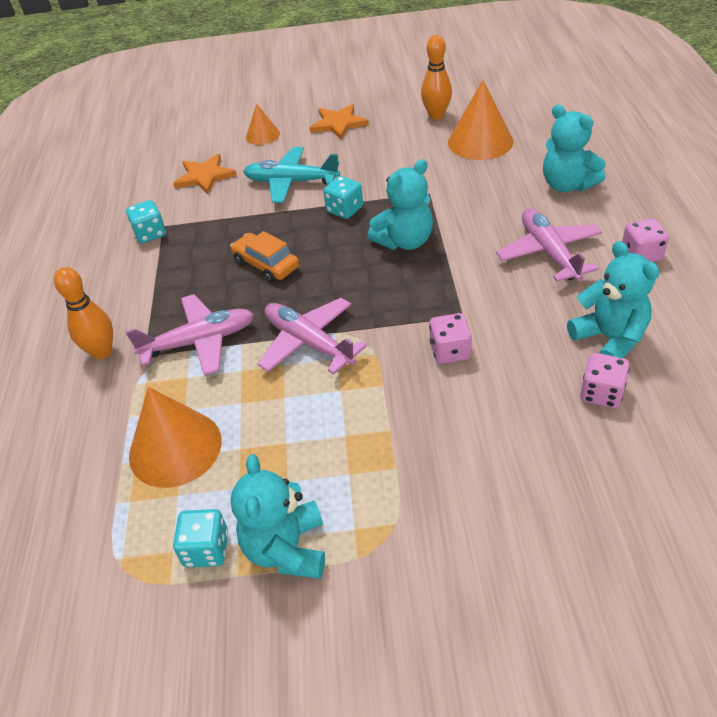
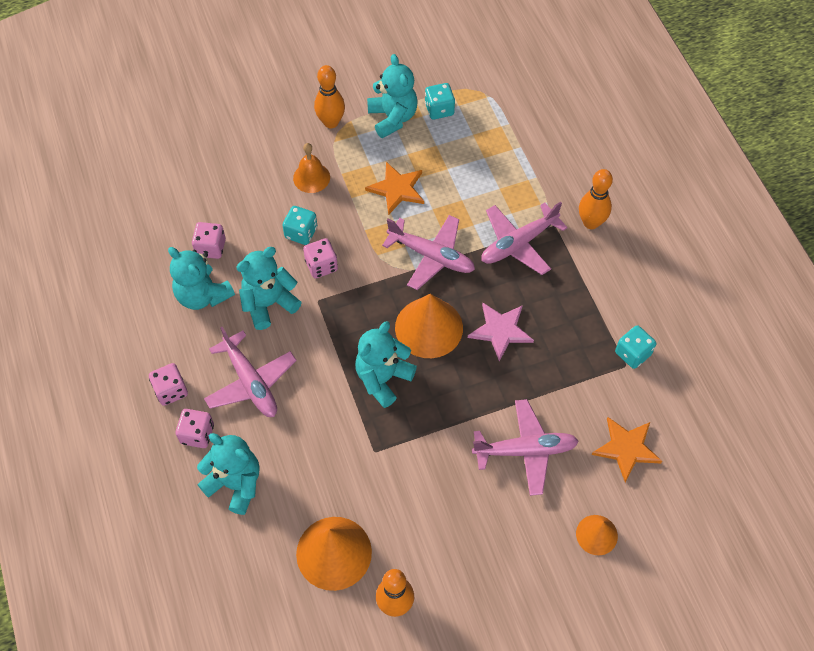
camera: 160 degrees right, 15 degrees up
(175, 448) = (491, 162): orange cone -> orange cone (429, 327)
(266, 265) = (501, 330): orange car -> pink star
(291, 182) = (525, 450): turquoise plane -> pink plane
(338, 123) = (512, 571): orange star -> orange star (397, 189)
(344, 209) = (453, 414): turquoise dice -> turquoise dice (301, 233)
(392, 561) = (331, 122): none -> orange bowling pin
(442, 469) = (311, 177): none -> orange bell
(523, 320) = (269, 304): none -> turquoise teddy bear
(607, 220) = (197, 434): none -> pink dice

